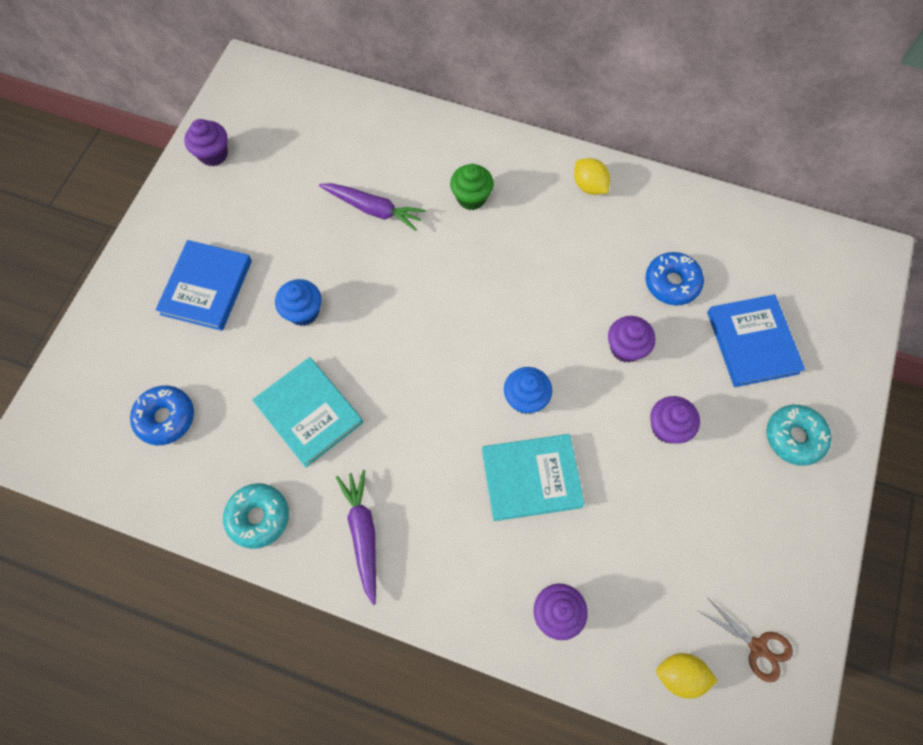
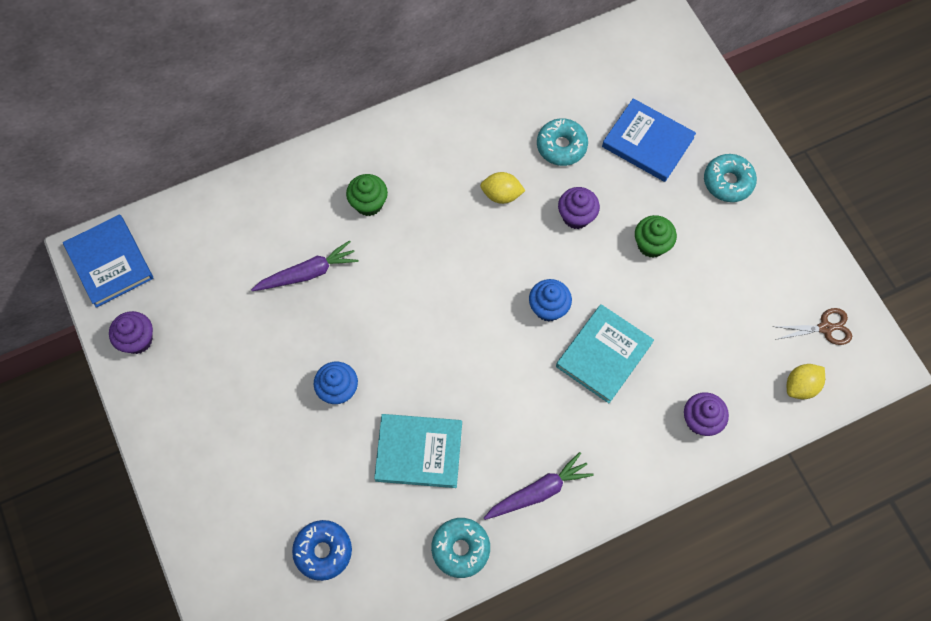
camera: 45 degrees left, 0 degrees up
(207, 287) = (247, 438): blue book -> blue book (110, 262)
(363, 534) = (538, 491): purple carrot -> purple carrot turned 120 degrees clockwise
(589, 186) = (440, 124): yellow lemon -> yellow lemon (501, 195)
(667, 427) = (651, 245): purple cupcake -> green cupcake
(672, 283) = (561, 146): blue donut -> turquoise donut

